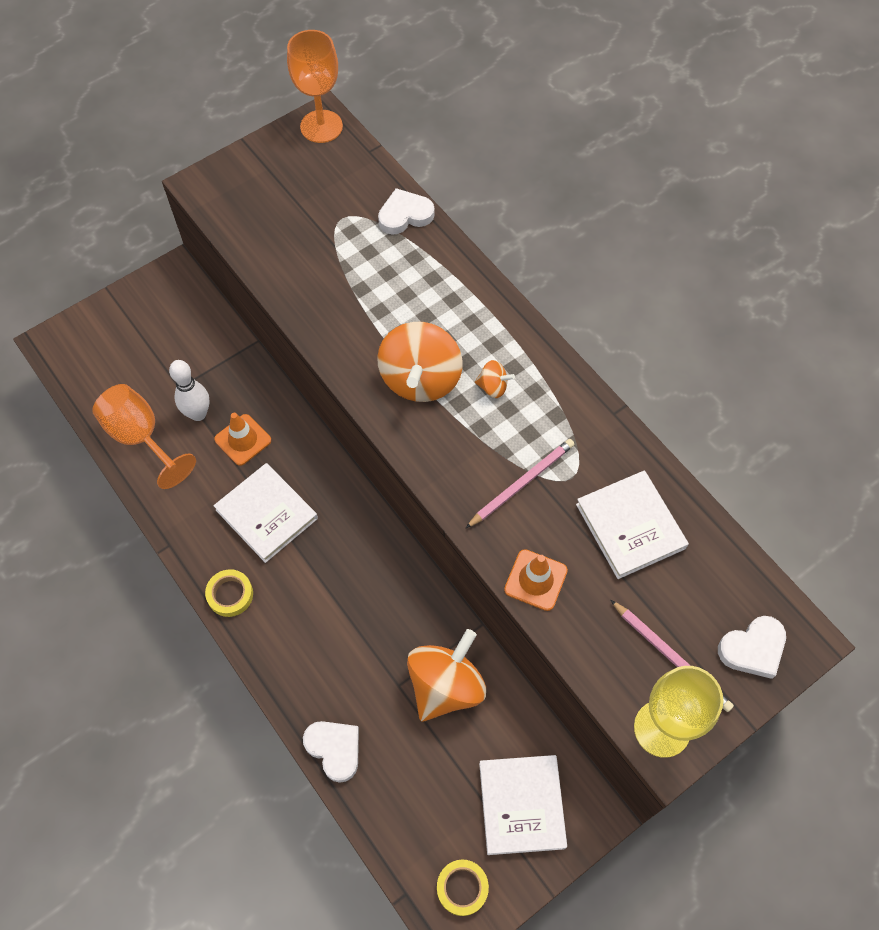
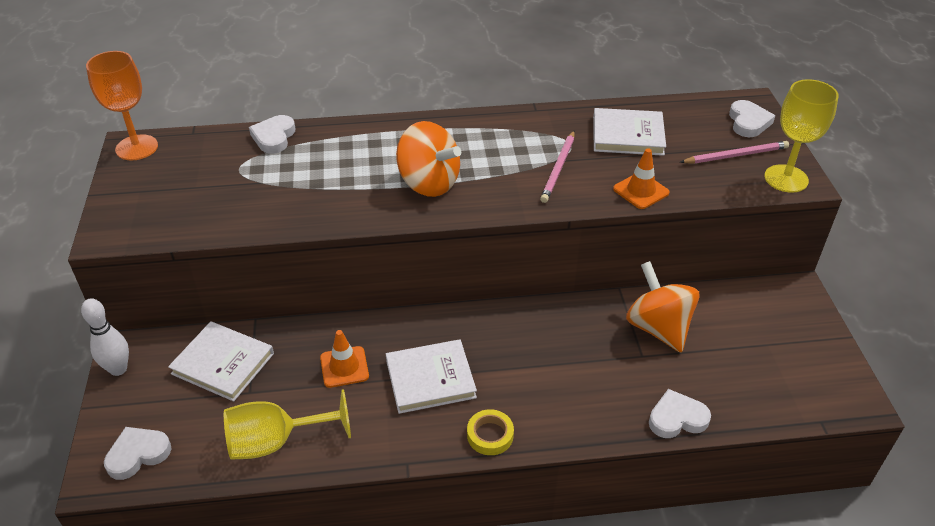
camera: 60 degrees left, 20 degrees down
(83, 353) = (138, 454): none -> white heart
(141, 437) = (276, 441): orange goblet -> yellow goblet
(198, 414) = (290, 388): white bowling pin -> white bowling pin (118, 369)
(462, 888) = (828, 384): yellow tape -> none
(493, 387) = (467, 152): orange spinning top -> none
(521, 805) = (775, 325): white book -> white book (223, 364)
(522, 483) = (558, 168): pink pencil -> pink pencil turned 150 degrees counterclockwise

